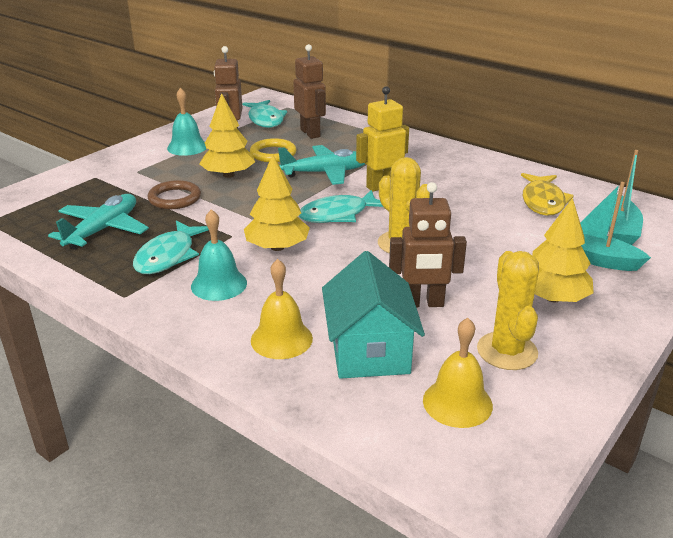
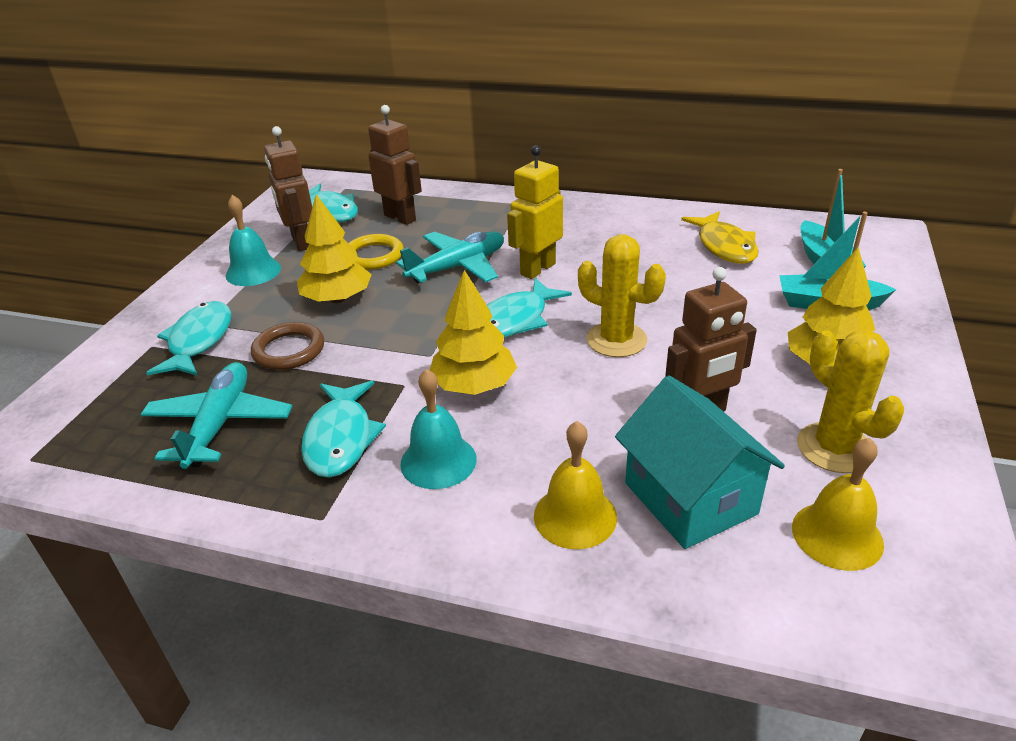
camera: 20 degrees left, 5 degrees up
(124, 180) = (199, 341): none -> turquoise fish

